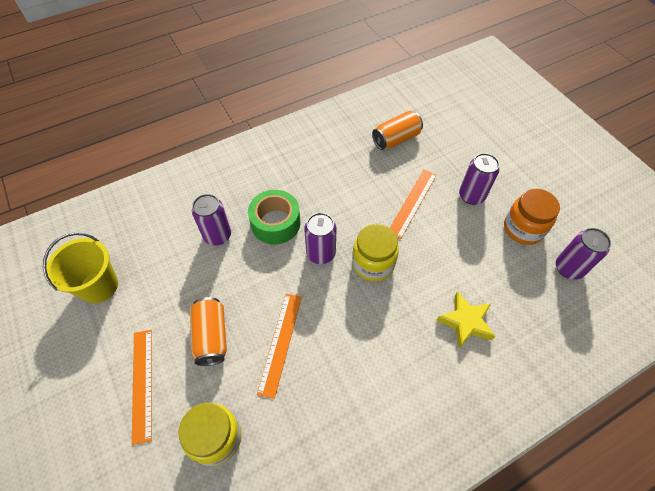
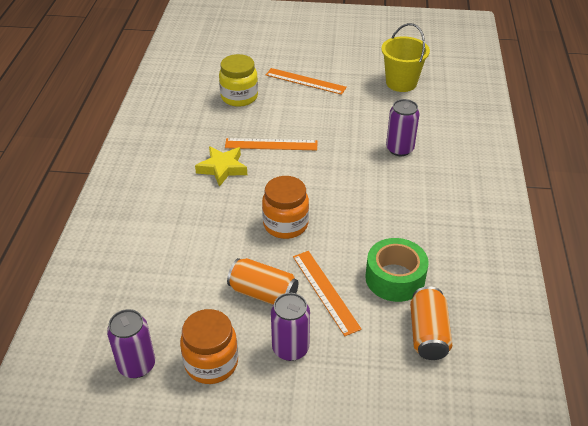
camera: 125 degrees right, 15 degrees down
(211, 336) = (309, 117): orange can -> orange can (263, 293)
(275, 223) = (384, 186): green tape -> green tape (395, 278)
(280, 343) = (271, 144): orange ruler -> orange ruler turned 45 degrees counterclockwise
(321, 253) = (326, 198): purple can -> none
(373, 264) = (285, 224): yellow jar -> orange jar
(465, 322) = (177, 250): yellow star -> yellow star (222, 168)

